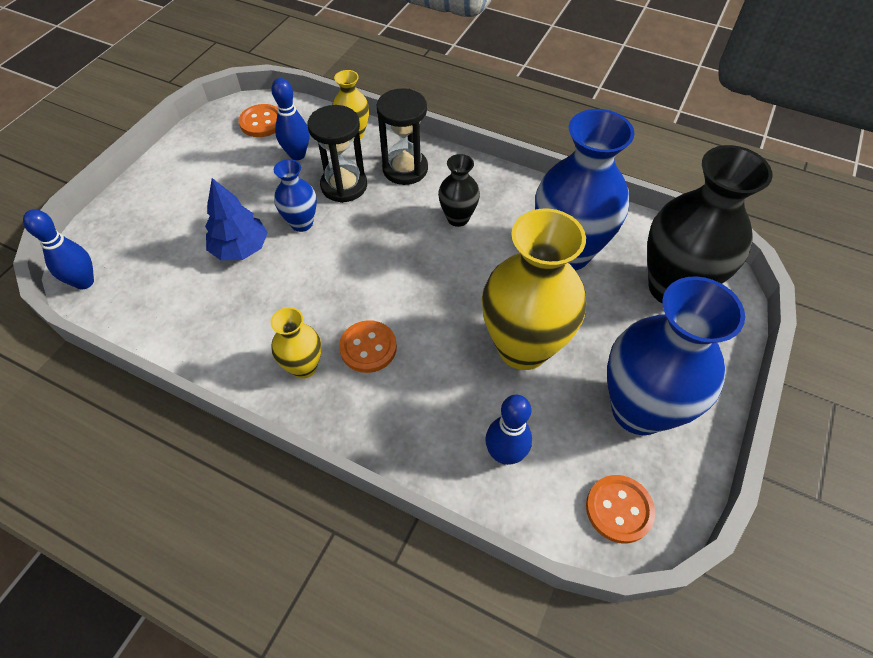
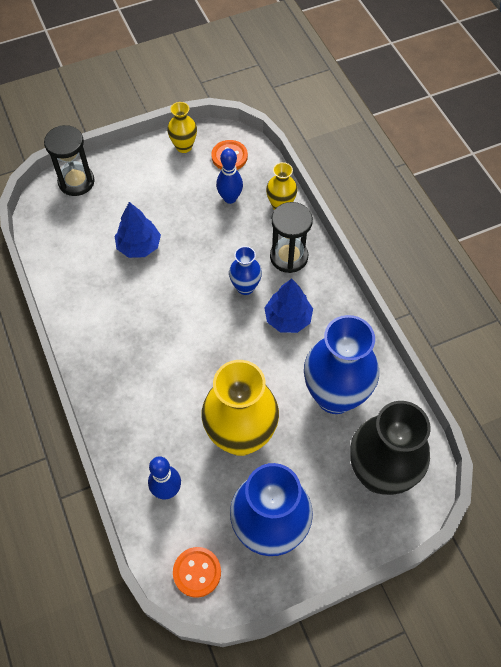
camera: 40 degrees right, 5 degrees up
(84, 282) = (41, 209): blue bowling pin -> none
(301, 223) = (188, 253): blue vase -> blue vase (245, 287)
(304, 367) = (108, 351): yellow vase -> yellow vase (184, 146)
(344, 186) = (238, 243): black hourglass -> black hourglass (76, 182)
(368, 348) = (153, 366): orange button -> none
(458, 218) = (288, 318): black vase -> blue tree

